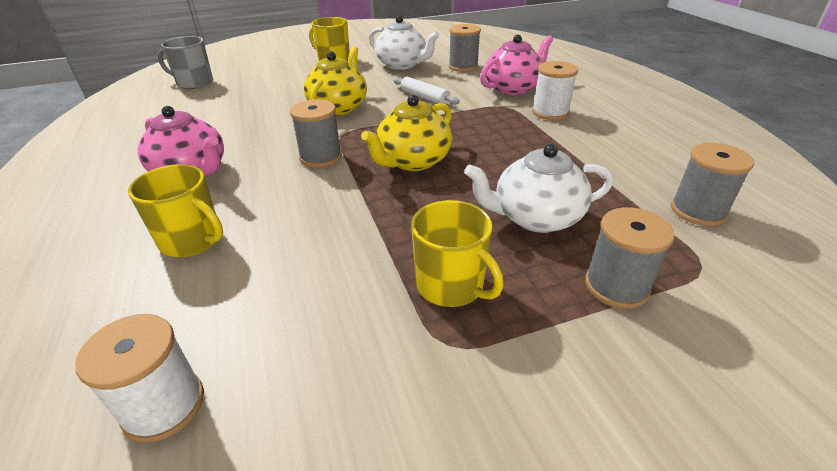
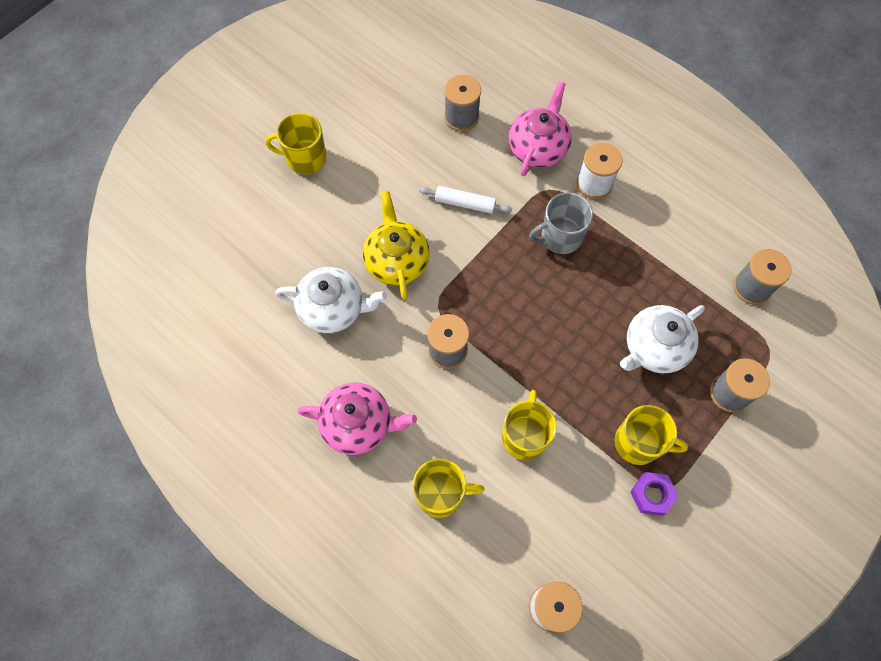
camera: 30 degrees left, 30 degrees up
(194, 83) = (193, 281): grey mug -> grey mug (560, 237)
(325, 231) = (524, 436): none -> yellow mug
(402, 65) = (393, 139): white teapot -> white teapot (333, 309)
(413, 161) = (527, 319): yellow teapot -> none
(426, 343) = (652, 494): none -> purple nut

